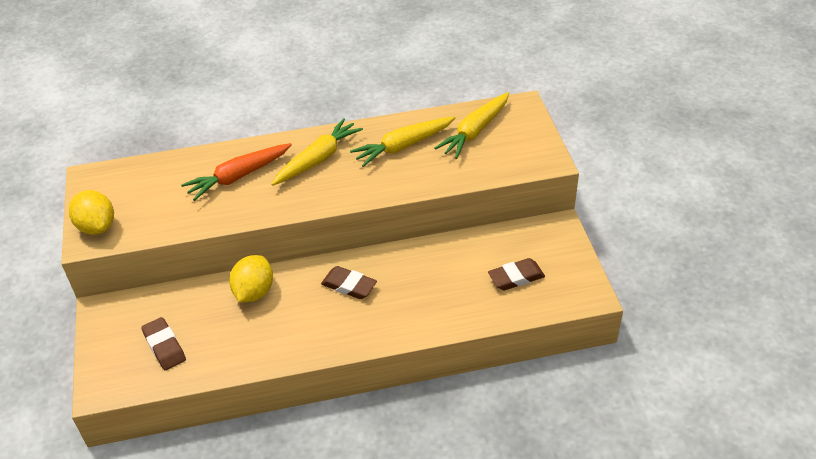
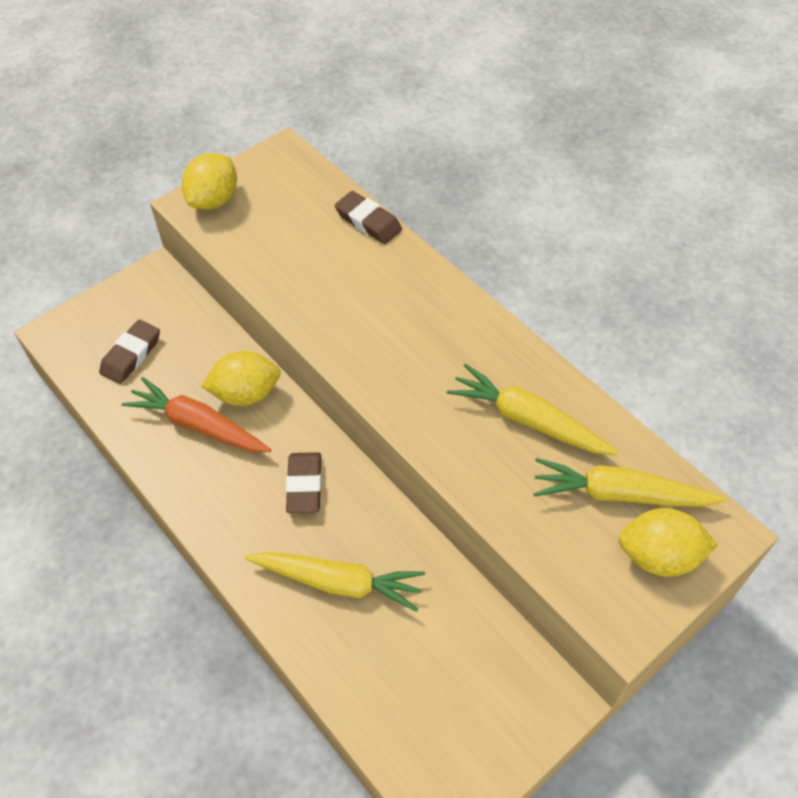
camera: 60 degrees right, 10 degrees up
(238, 177) = (361, 277): orange carrot -> orange carrot (198, 425)
(318, 159) = (442, 339): yellow carrot -> yellow carrot (339, 582)
(516, 277) = (424, 683): brown eraser -> brown eraser (368, 221)
(519, 133) = (659, 556): none -> yellow lemon

